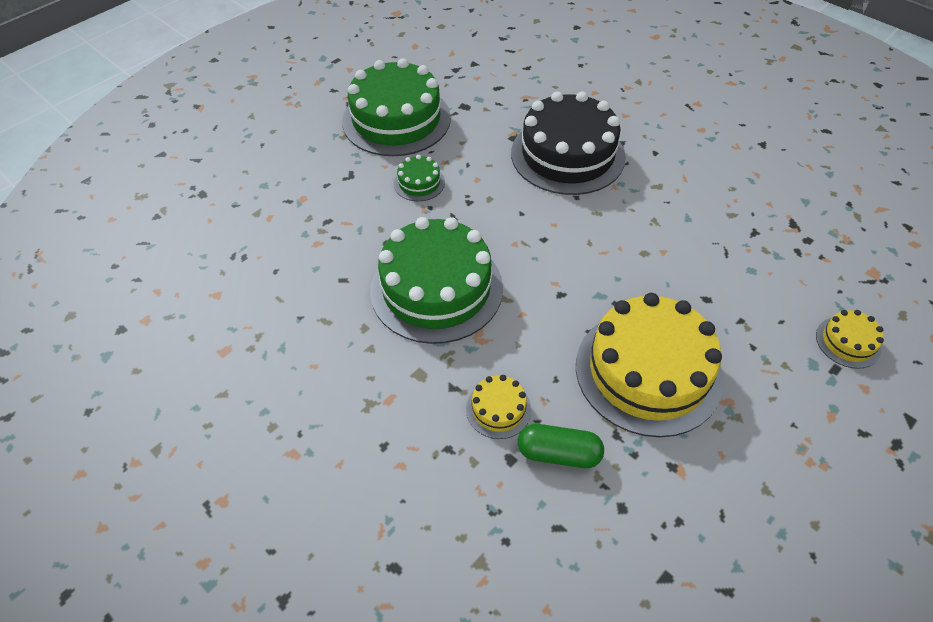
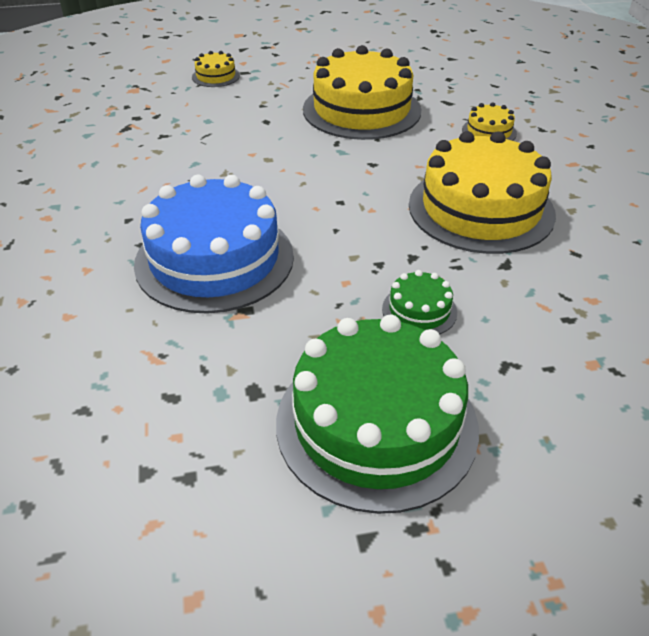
camera: 145 degrees left, 10 degrees down
(436, 288) = (481, 209): green cake -> yellow cake
(558, 453) = (466, 104): green capsule -> none
(567, 155) = (214, 259): black cake -> blue cake

